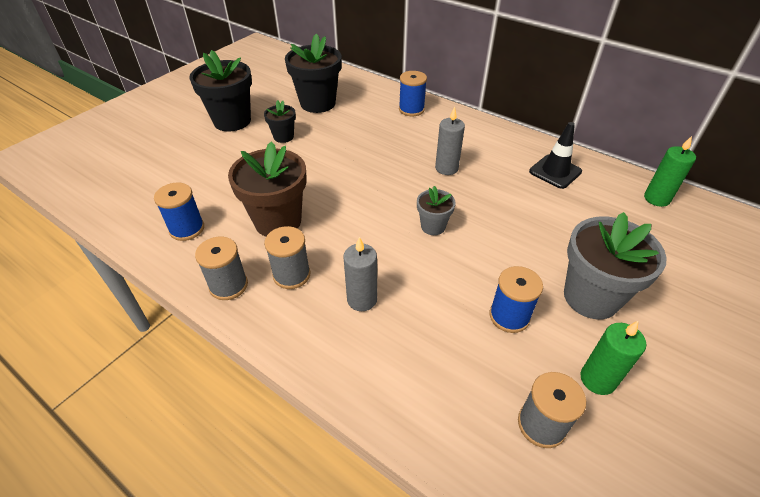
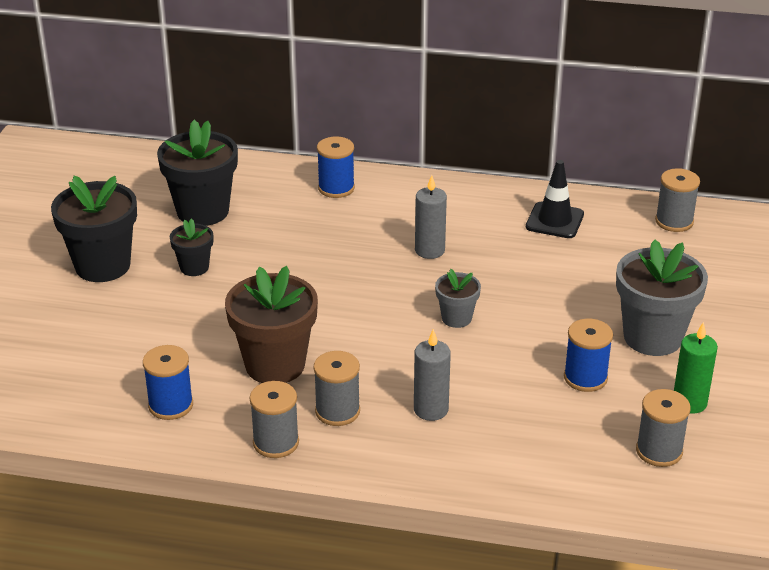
camera: 25 degrees left, 10 degrees down
(656, 198) = (674, 221): green candle -> grey spool

